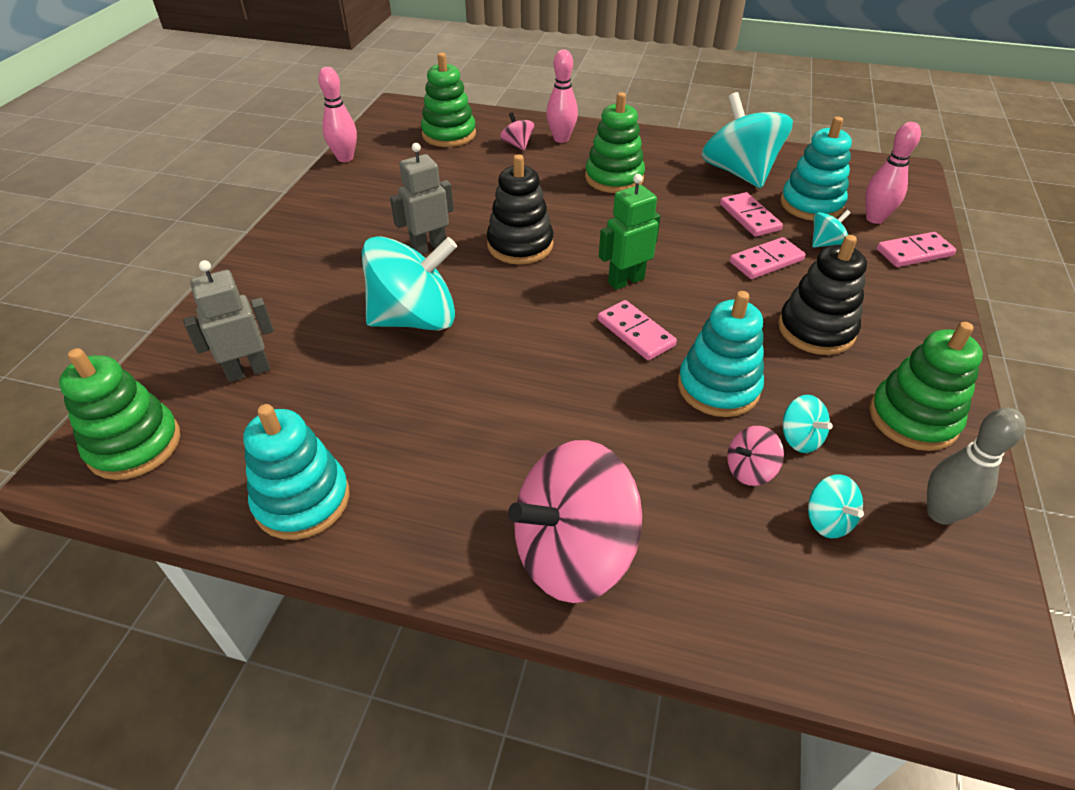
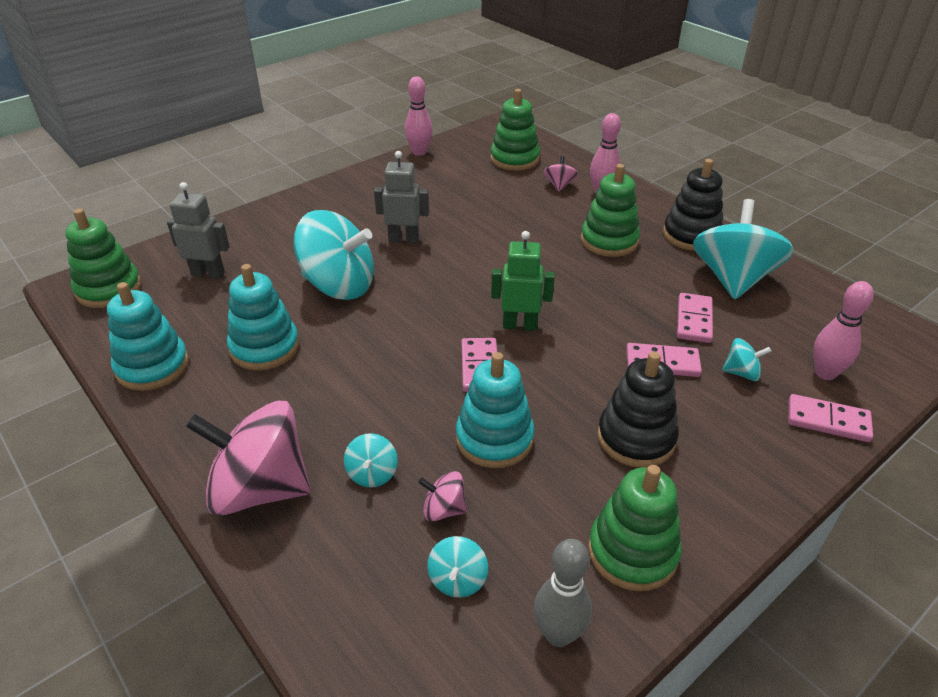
camera: 35 degrees right, 5 degrees down
(520, 245) = (470, 264): black stacking toy -> black stacking toy (691, 235)
(799, 438) = (512, 510): turquoise spinning top -> turquoise spinning top (372, 474)
(811, 204) = (772, 334): turquoise stacking toy -> turquoise stacking toy (265, 347)

